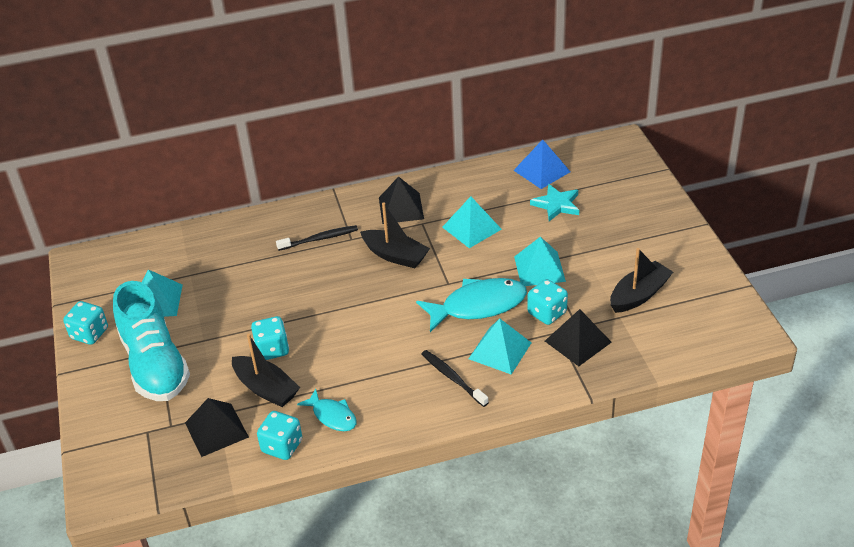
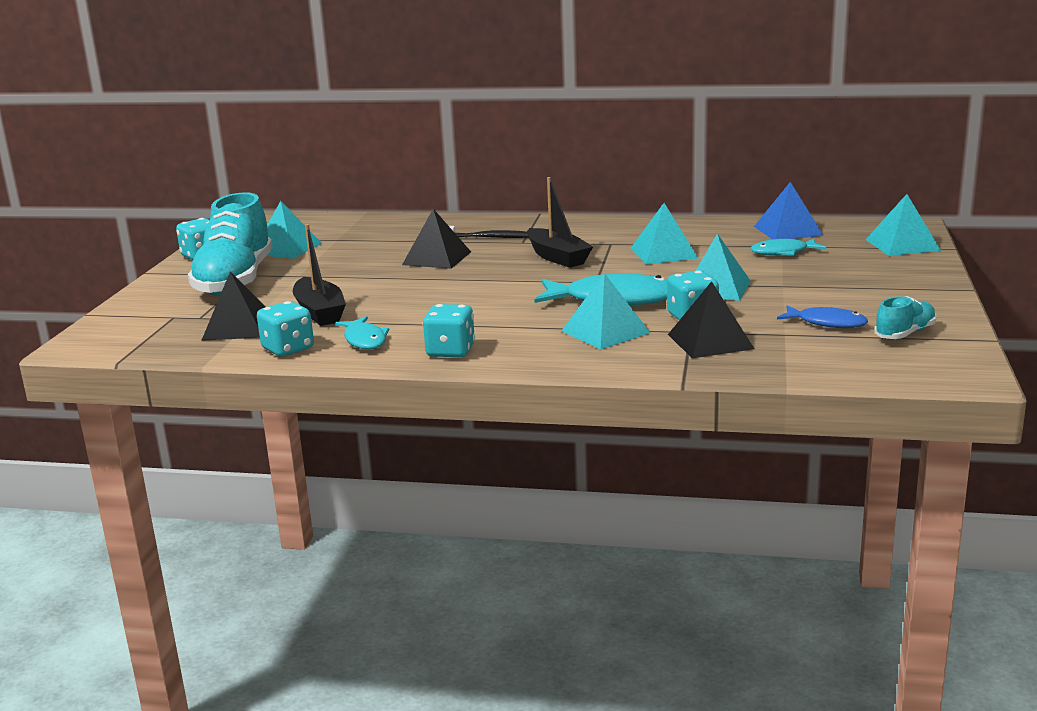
camera: 25 degrees right, 20 degrees down
(272, 349) = (357, 291): turquoise dice -> turquoise dice (450, 351)
(401, 208) = (598, 232): black pyramid -> black pyramid (436, 258)
(452, 378) = (528, 340): black toothbrush -> none
(556, 205) = (783, 252): turquoise star -> turquoise fish
(631, 172) = (902, 245): none -> turquoise pyramid
(639, 295) = (827, 323): black boat -> blue fish
(694, 294) = (905, 334): none -> turquoise shoe

